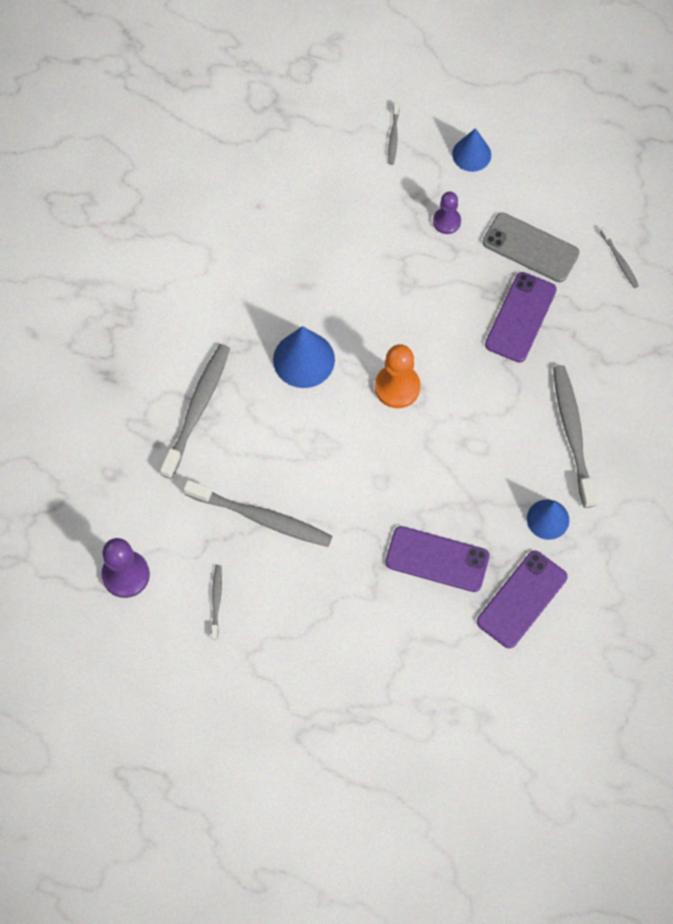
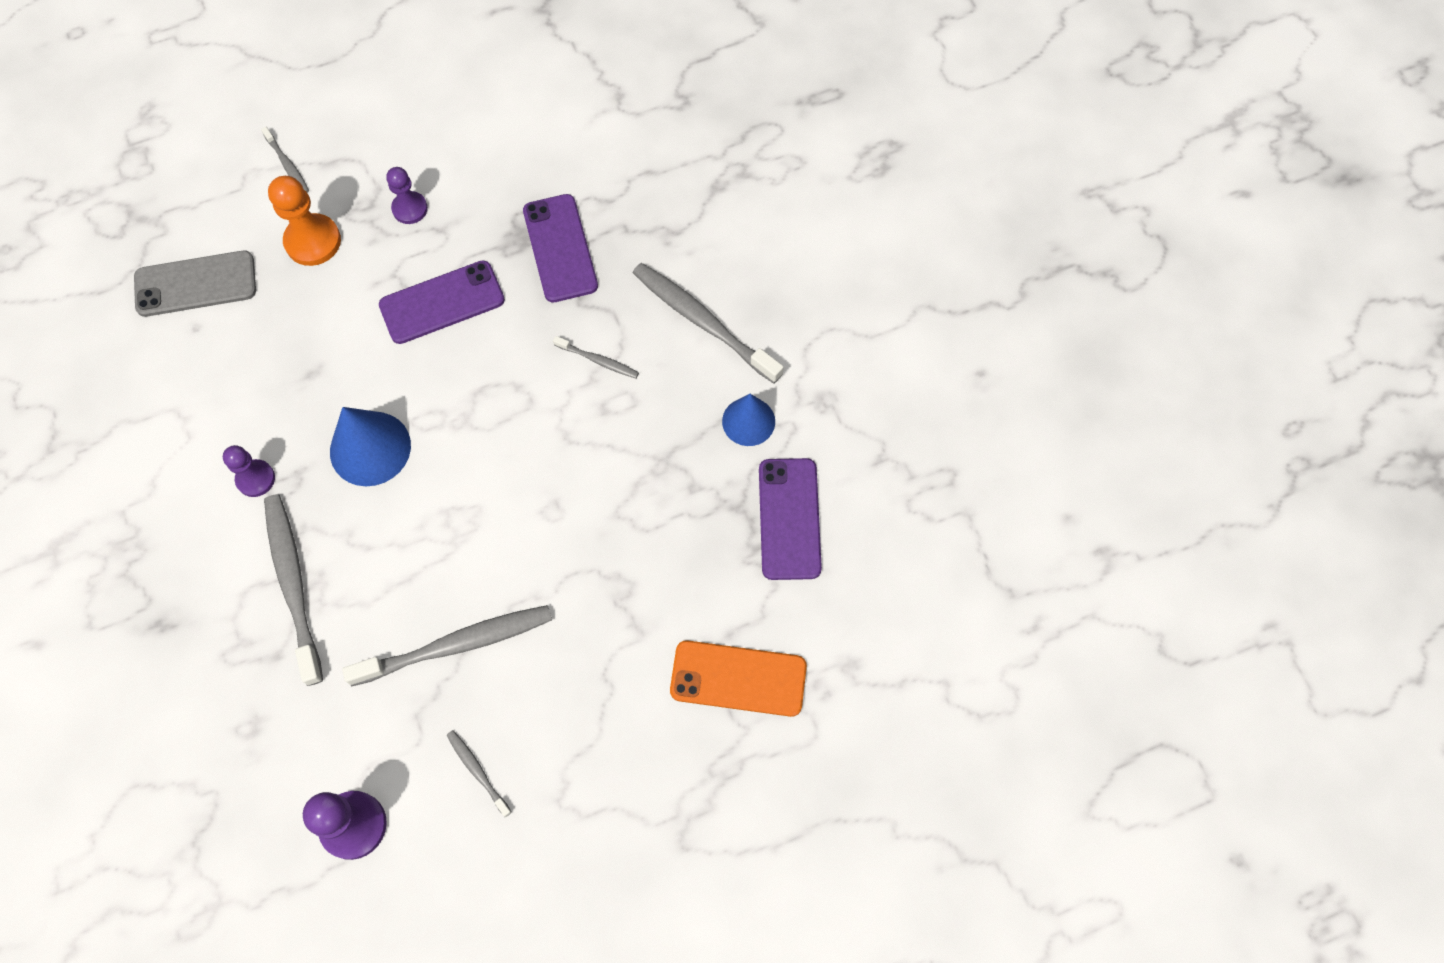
camera: 40 degrees left, 0 degrees up
(224, 328) = (255, 479): none -> purple pawn
(397, 387) = (492, 404): orange pawn -> orange pawn (313, 241)
(409, 669) = (738, 678): none -> orange phone
(437, 559) = (673, 545): purple phone -> purple phone (442, 302)
(471, 154) = (382, 128): blue cone -> none
(530, 248) = (515, 176): grey phone -> grey phone (195, 284)
(619, 260) = (611, 129): grey toothbrush -> grey toothbrush (598, 360)

